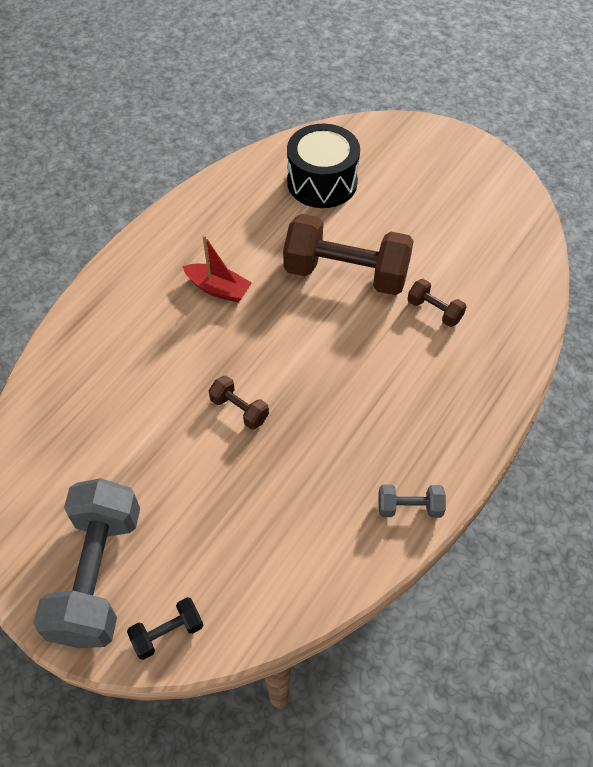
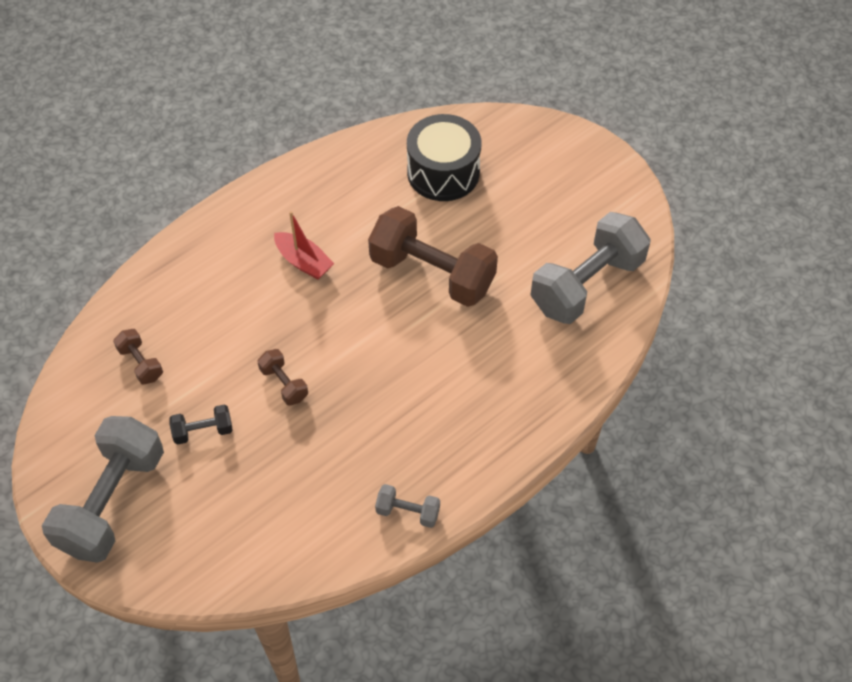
camera: 15 degrees right, 0 degrees up
(167, 633) = (156, 566): black dumbbell -> black dumbbell (203, 431)
(434, 311) = (504, 330): brown dumbbell -> brown dumbbell (141, 363)
(492, 253) = (586, 284): none -> grey dumbbell

